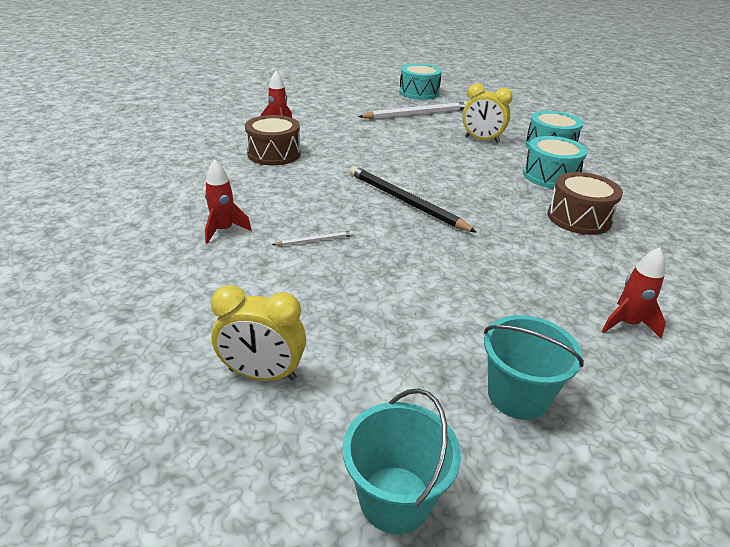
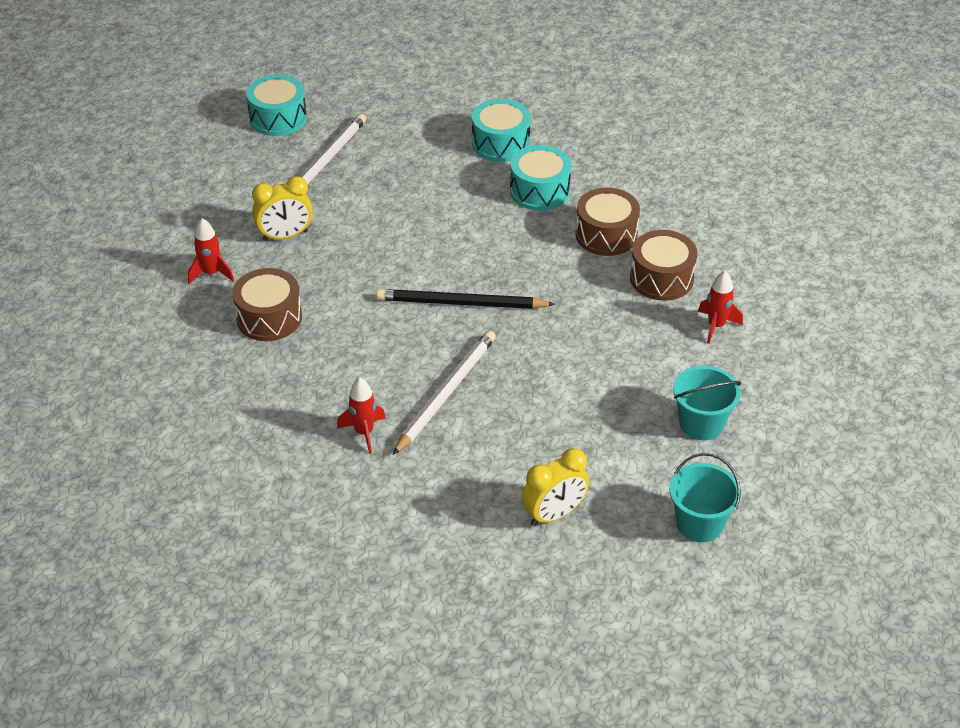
camera: 40 degrees left, 10 degrees up
(315, 240) = (446, 393): white pencil -> white pencil, size x2.25
(482, 140) = (431, 170): yellow clock -> yellow clock (285, 236)
(602, 264) = (661, 278): none -> brown drum

